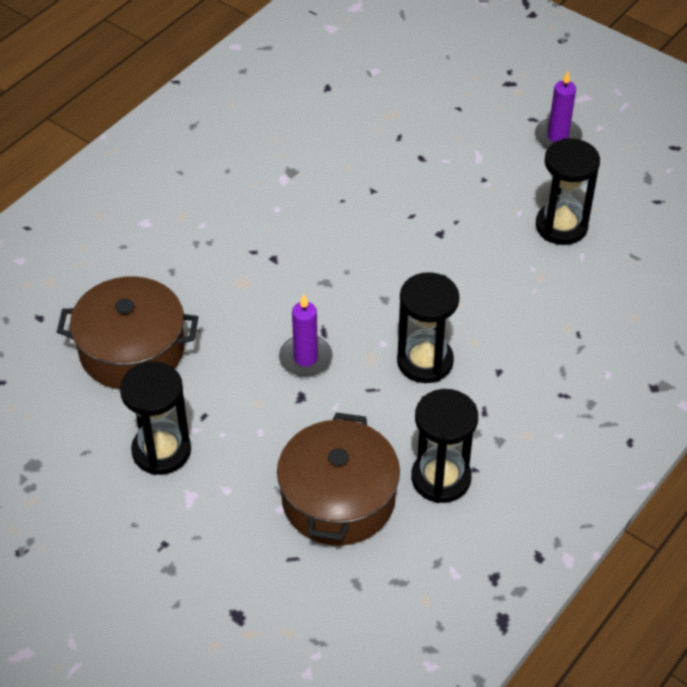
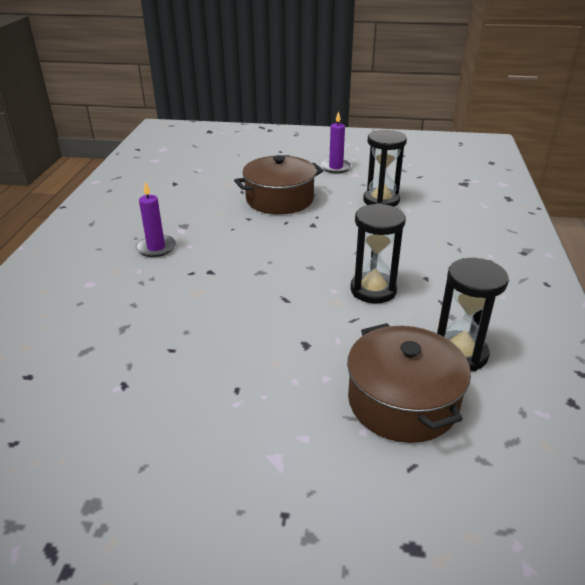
camera: 30 degrees left, 15 degrees down
(132, 350) = (135, 367): brown pot -> brown pot (279, 199)
(161, 451) = (219, 433): black hourglass -> none
(305, 358) = (287, 319): purple candle -> purple candle (156, 248)

